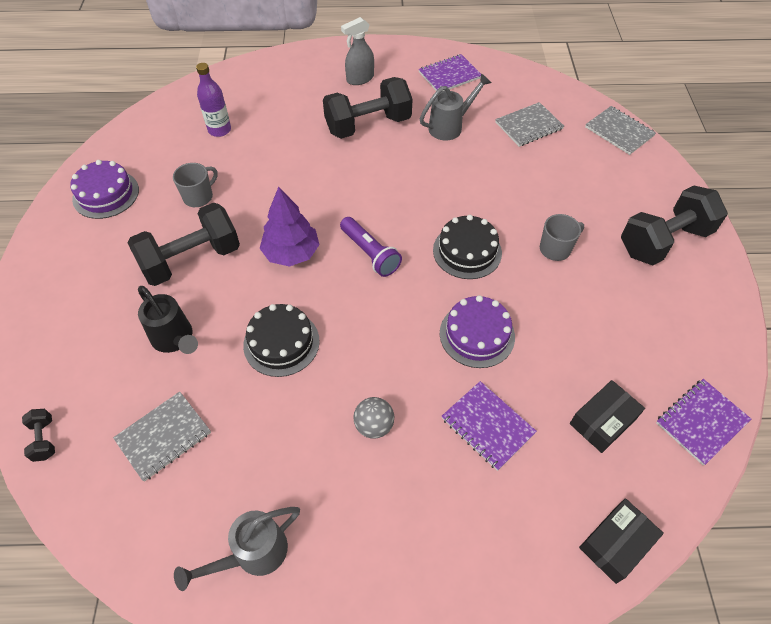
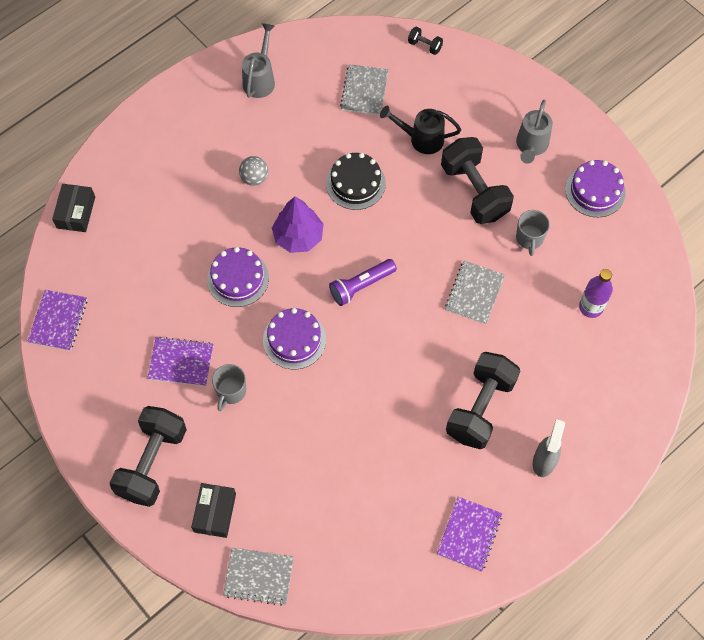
camera: 140 degrees right, 10 degrees up
(191, 260) = (474, 191): black dumbbell -> black dumbbell turned 45 degrees counterclockwise
(291, 253) = (414, 245): purple tree -> purple tree (298, 237)
(370, 253) = (361, 286): purple flashlight -> purple flashlight turned 45 degrees counterclockwise
(449, 126) = (411, 462): grey watering can -> grey watering can (531, 146)
(467, 251) = (294, 339): black cake -> purple cake
(487, 426) = (188, 225): purple notebook -> purple notebook (181, 362)
(528, 126) = (344, 519): grey notebook -> grey notebook (474, 293)
(602, 421) = (120, 277): black box -> black box (215, 513)

